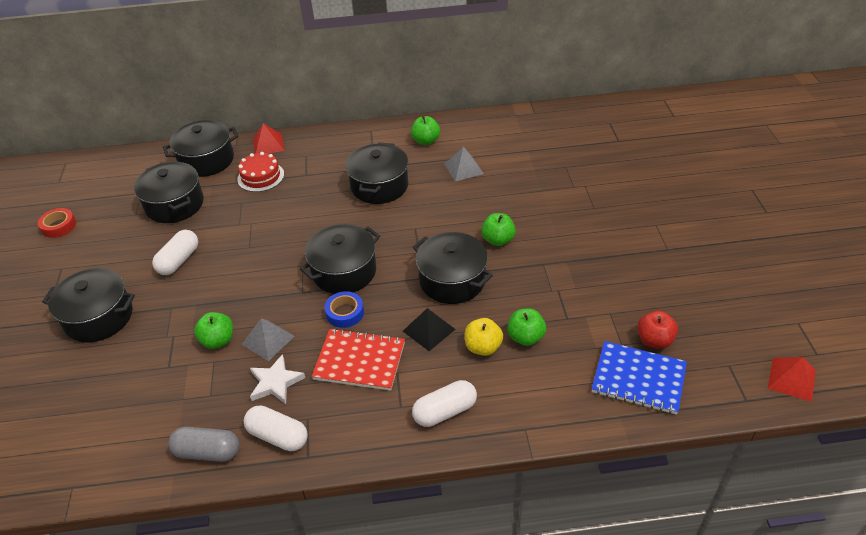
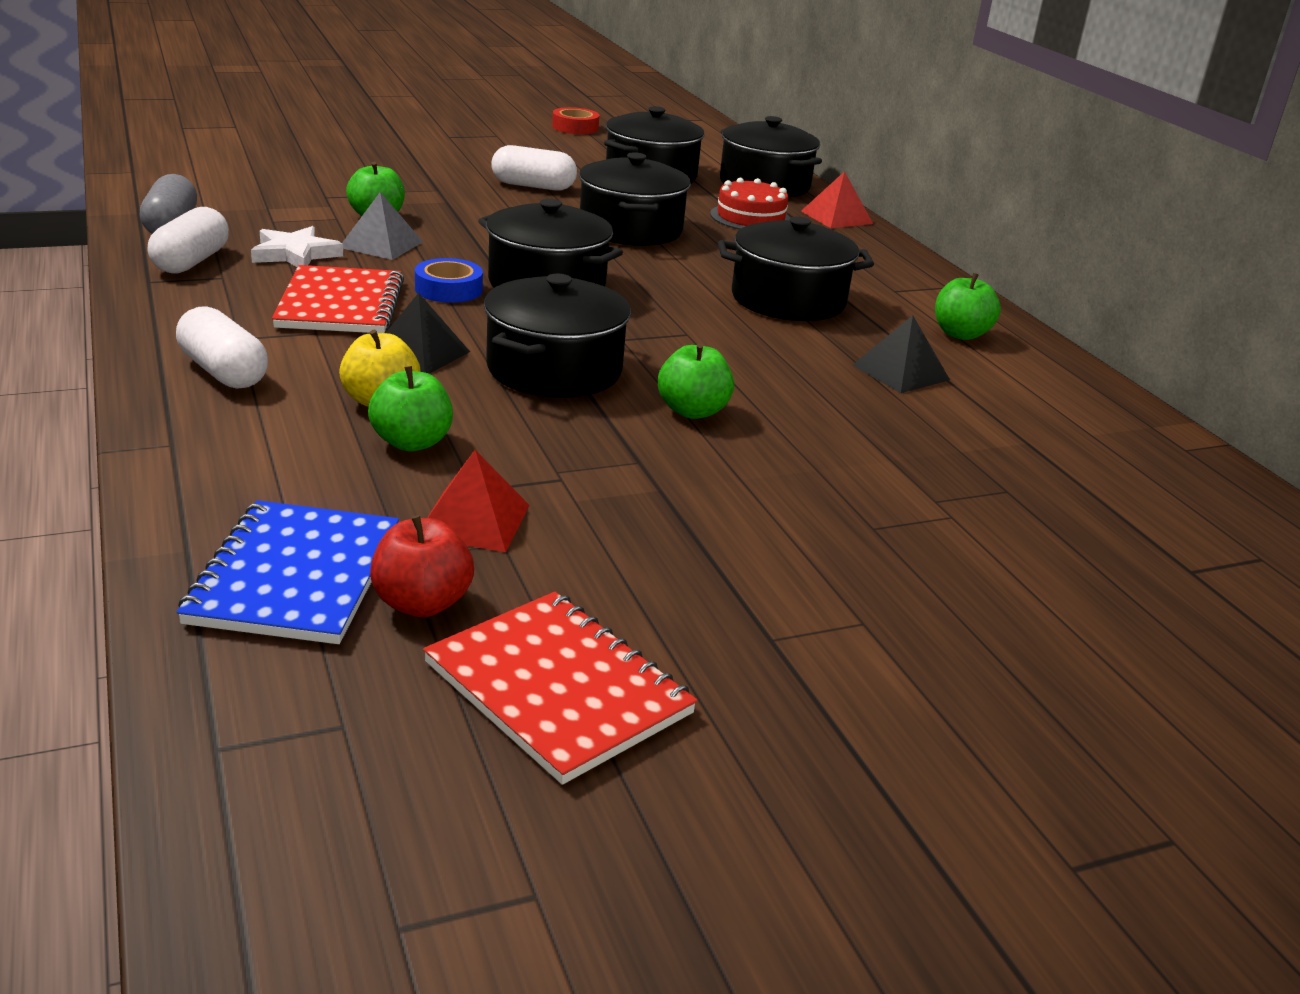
camera: 70 degrees right, 15 degrees down
(99, 317) = (412, 158): black pot -> black pot (630, 229)
(463, 168) = (900, 372): grey pyramid -> black pyramid
(702, 307) = (557, 688): none -> red notebook
(791, 379) = (289, 851): red pyramid -> red pyramid (473, 520)

